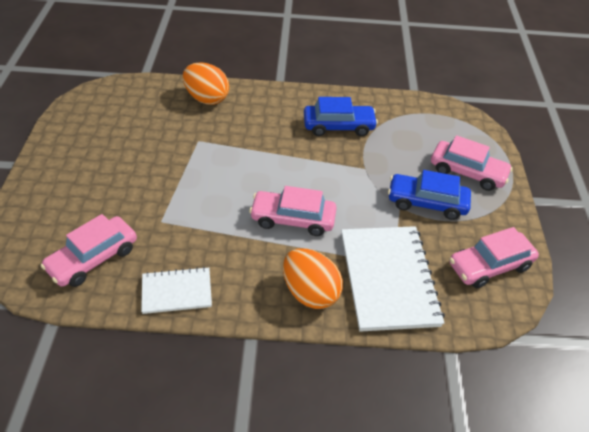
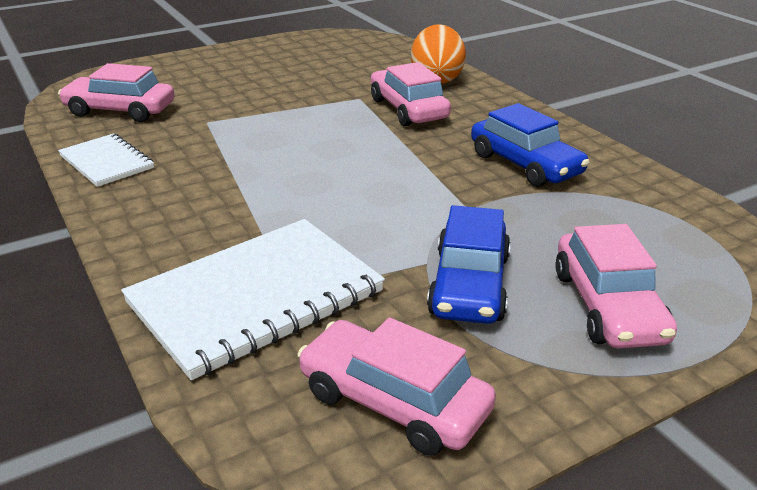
camera: 60 degrees right, 15 degrees down
(293, 219) = (296, 190): pink car -> pink car (408, 109)
(310, 292) = (172, 242): orange egg -> none
(426, 202) = (469, 285): blue car -> blue car turned 150 degrees counterclockwise

